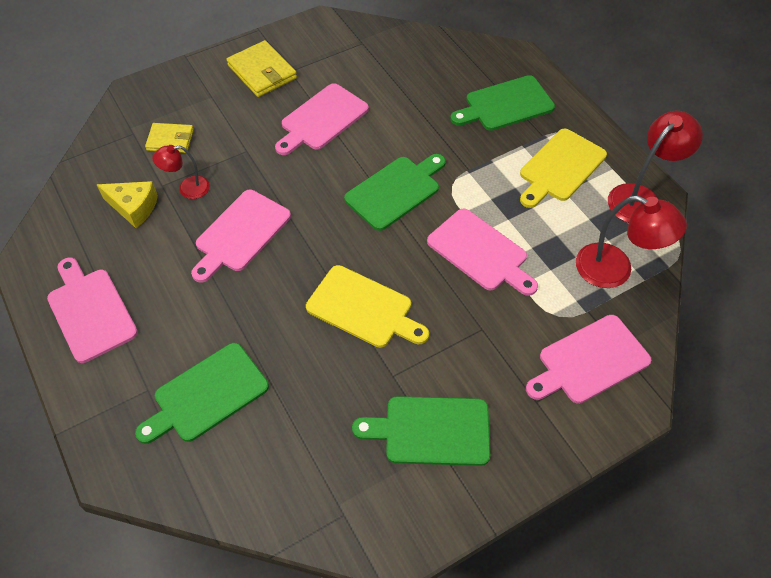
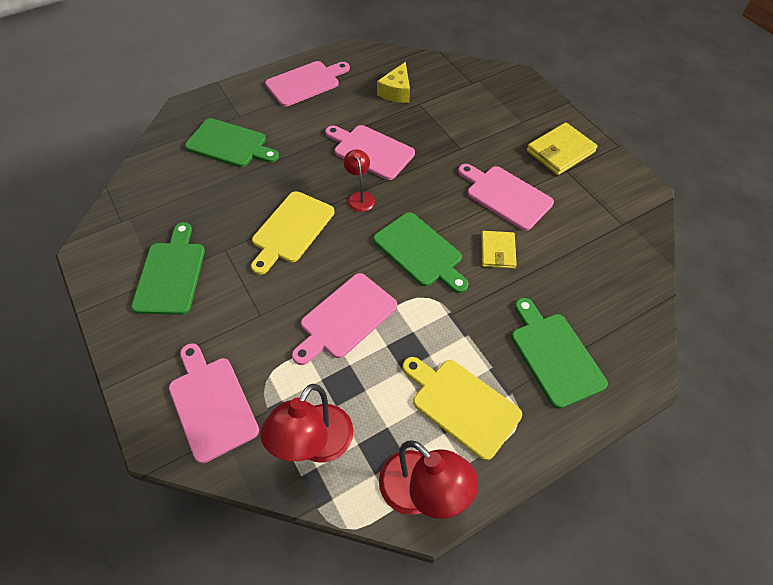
camera: 90 degrees right, 0 degrees up
(170, 140) = (467, 103): yellow wallet -> yellow wallet (498, 251)
(187, 188) = (416, 117): red lamp -> red lamp (360, 197)
(206, 395) = (230, 144): green cutting board -> green cutting board turned 150 degrees clockwise

